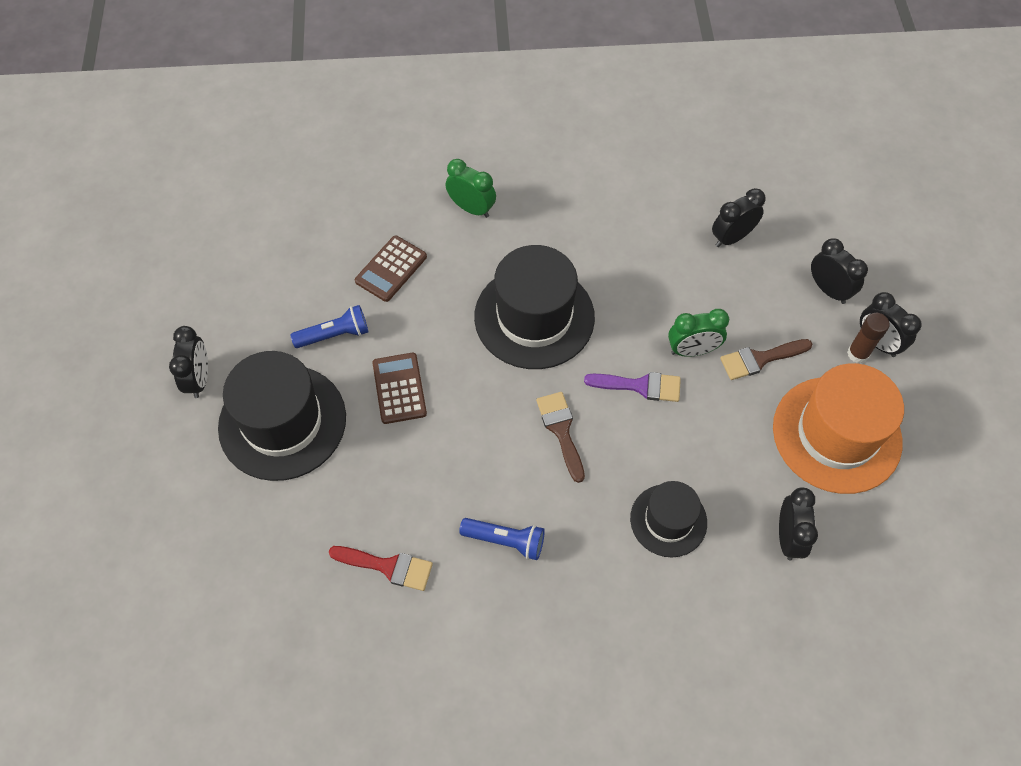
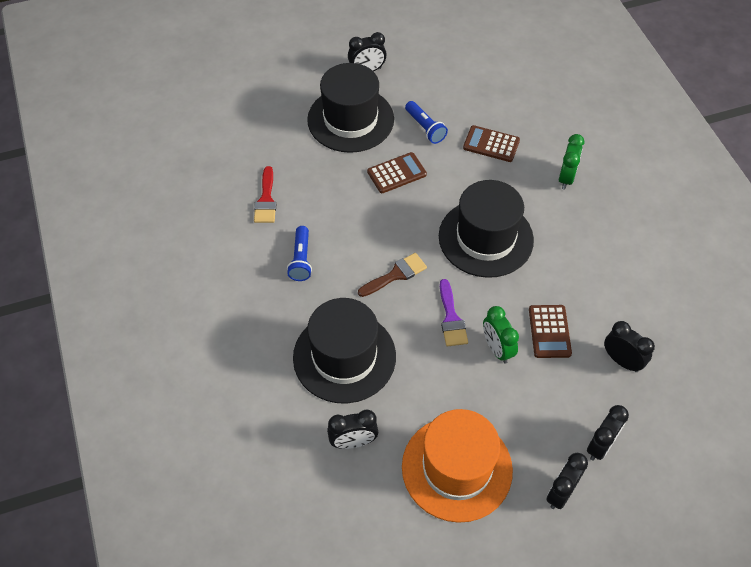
camera: 75 degrees right, 5 degrees down
(668, 520) = (344, 357): black hat -> black hat, size x1.74
(681, 292) = (549, 331): none -> brown calculator
(760, 359) = (507, 400): brown brush -> none
(858, 354) = (543, 477): brown glue stick -> none

